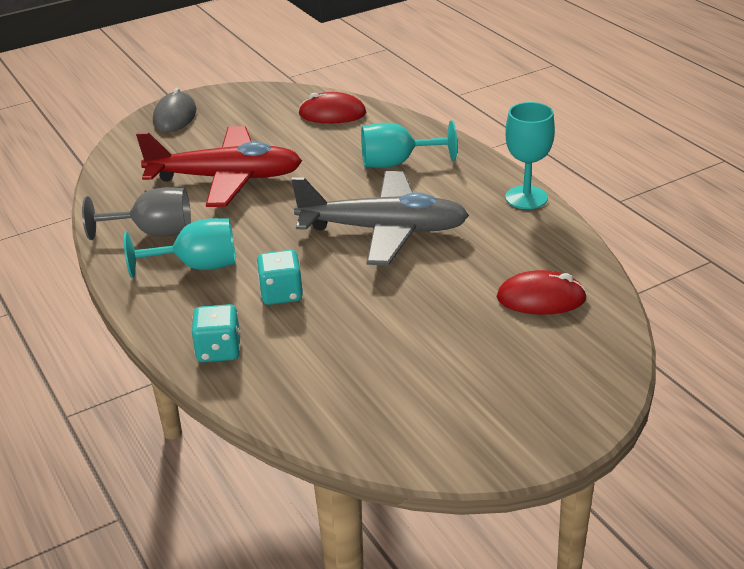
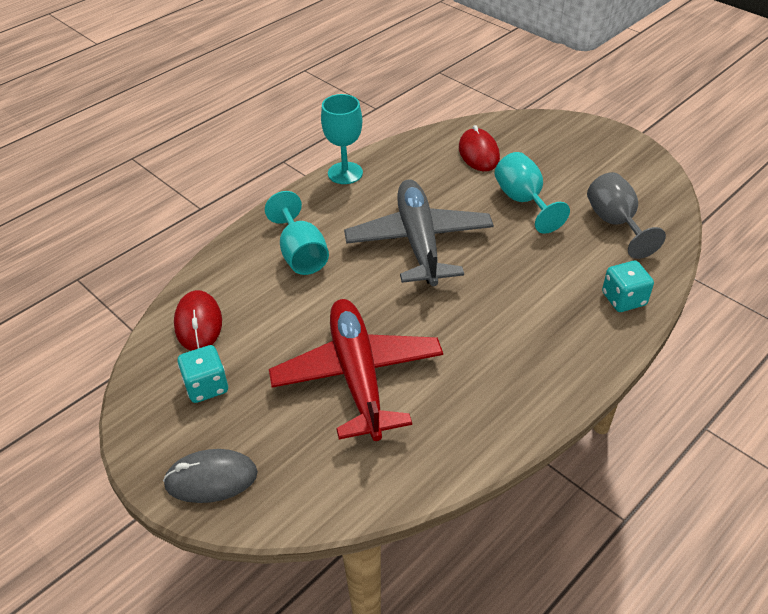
camera: 105 degrees left, 10 degrees up
(153, 232) = (479, 403): grey goblet -> grey goblet (615, 223)
(197, 266) = (521, 349): turquoise goblet -> turquoise goblet (523, 201)
(281, 294) = (534, 282): turquoise dice -> turquoise dice (206, 386)

